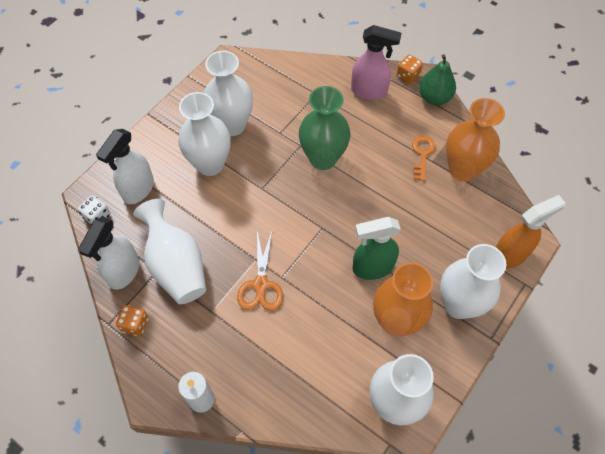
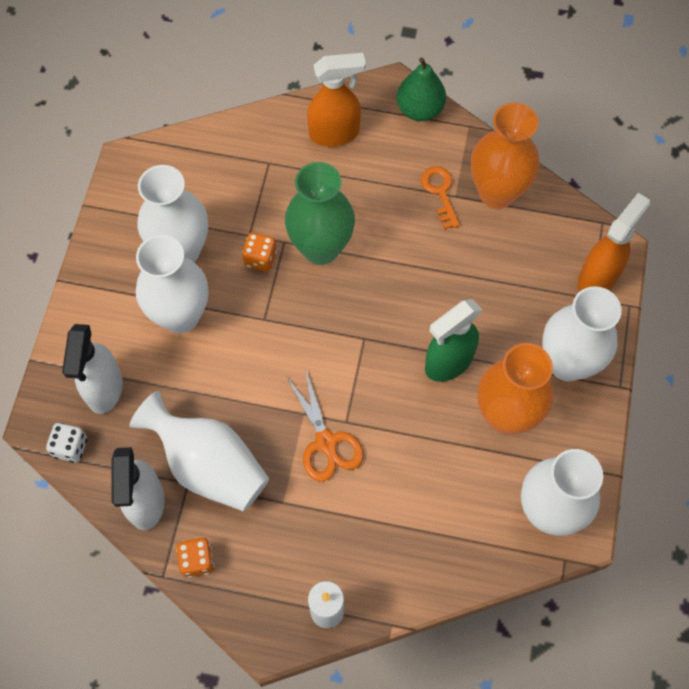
camera: 25 degrees left, 5 degrees up
(369, 91) = (335, 133): pink spray bottle -> orange spray bottle
(408, 76) = (373, 92): orange dice -> orange dice (260, 258)

